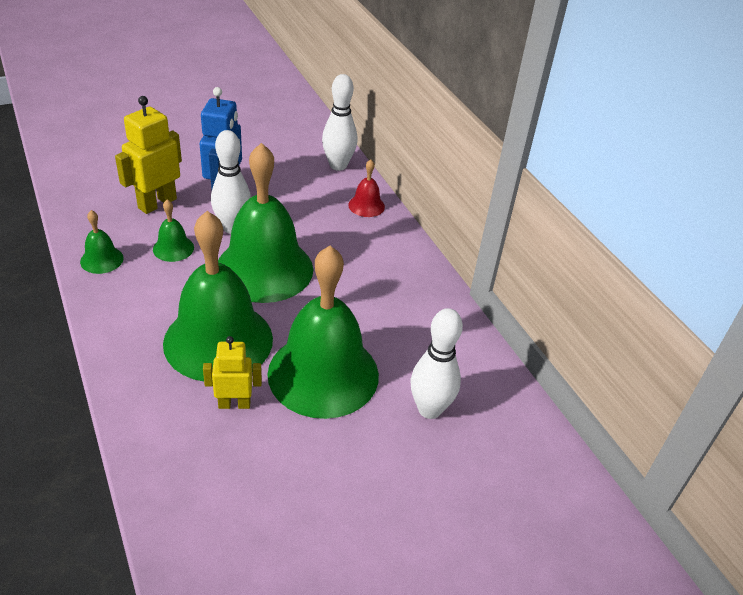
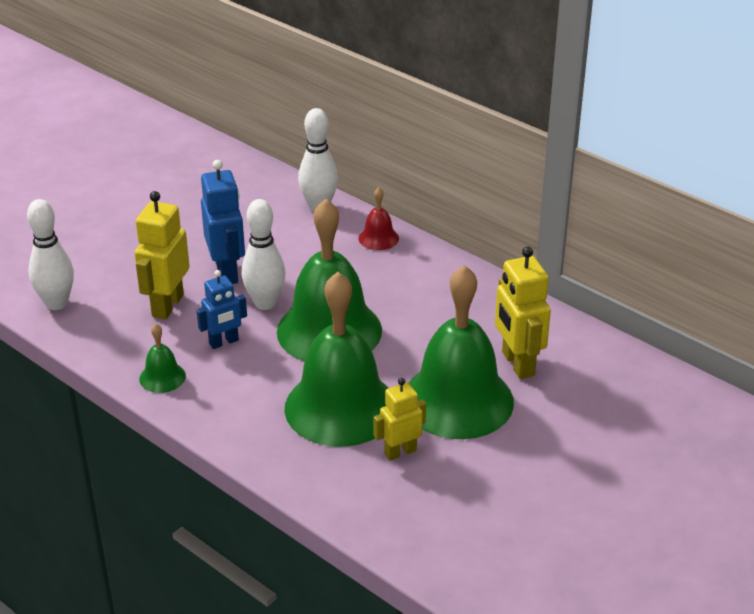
camera: 20 degrees left, 5 degrees down
(173, 248) = (224, 342): green bell -> blue robot
(403, 360) = (517, 364): none -> yellow robot
(429, 409) = (569, 395): white bowling pin -> white bowling pin (56, 303)

